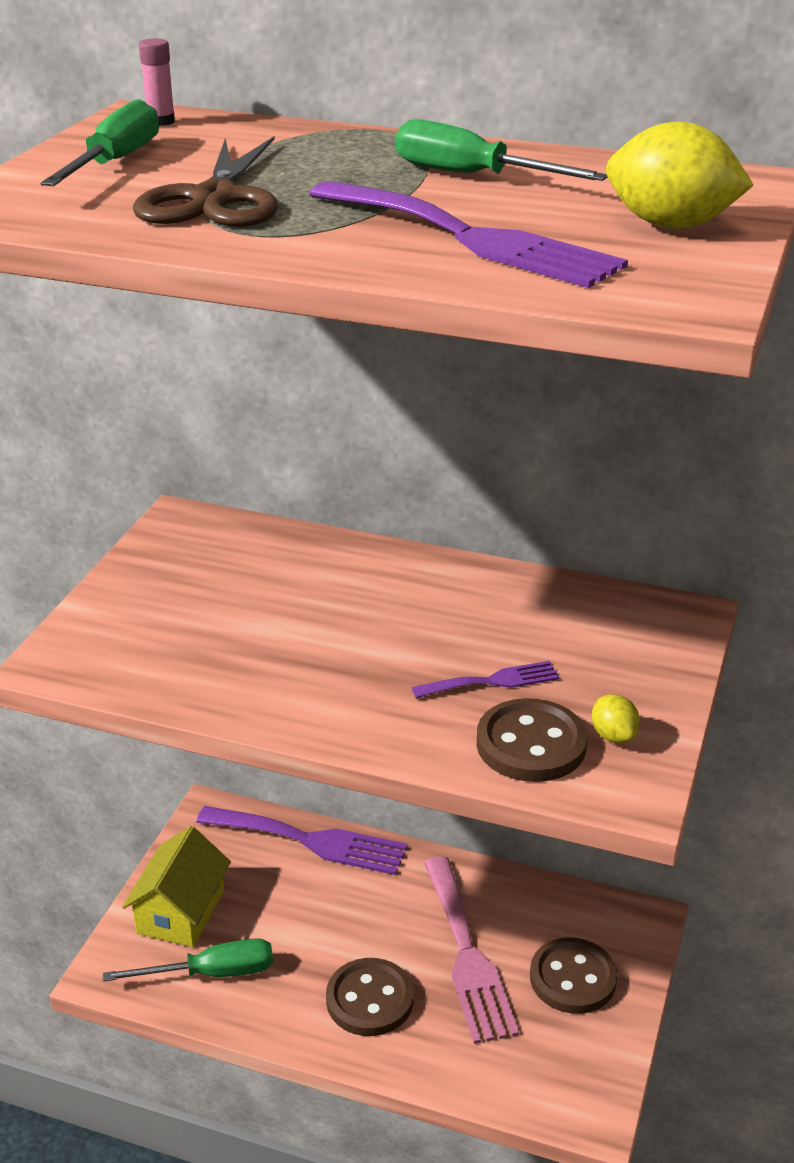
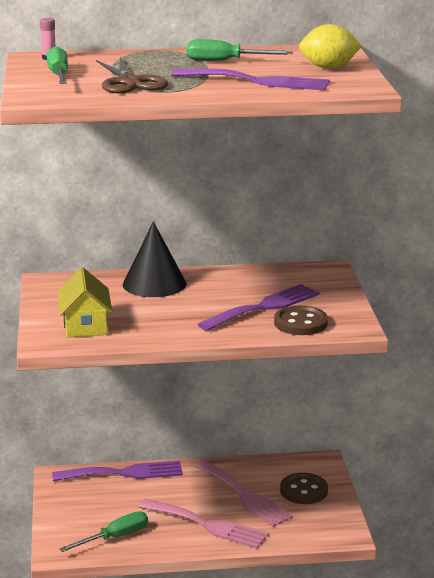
camera: 25 degrees left, 10 degrees down
(181, 912) = (76, 519): yellow house -> yellow house (85, 325)
(345, 572) = (154, 284): none -> black cone
(369, 1000) = (208, 525): brown button -> pink fork
(492, 681) = (264, 307): purple fork -> purple fork, size x1.93
(613, 736) = (333, 313): yellow lemon -> none

